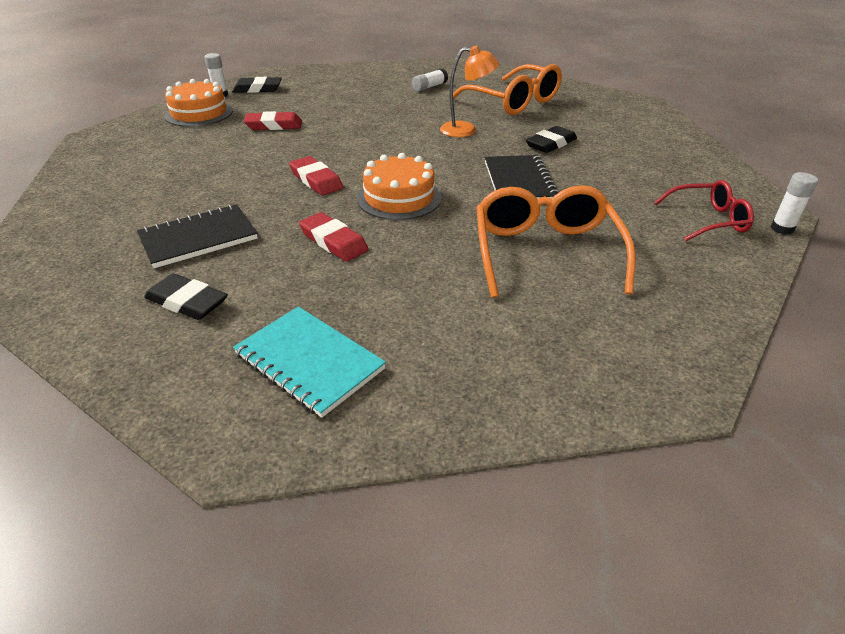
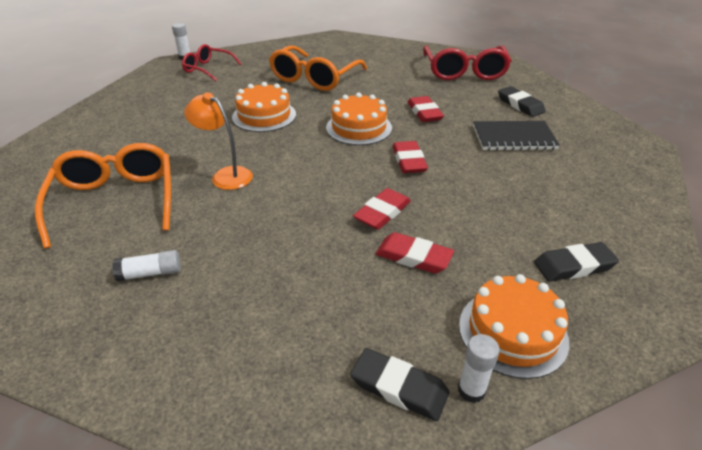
camera: 150 degrees left, 0 degrees up
(309, 362) = (464, 71): turquoise notebook -> red glasses
(313, 140) = (382, 212): none -> red eraser
(519, 181) = (264, 116): black notebook -> orange cake
(551, 144) = (186, 138): black eraser -> black eraser (574, 266)

